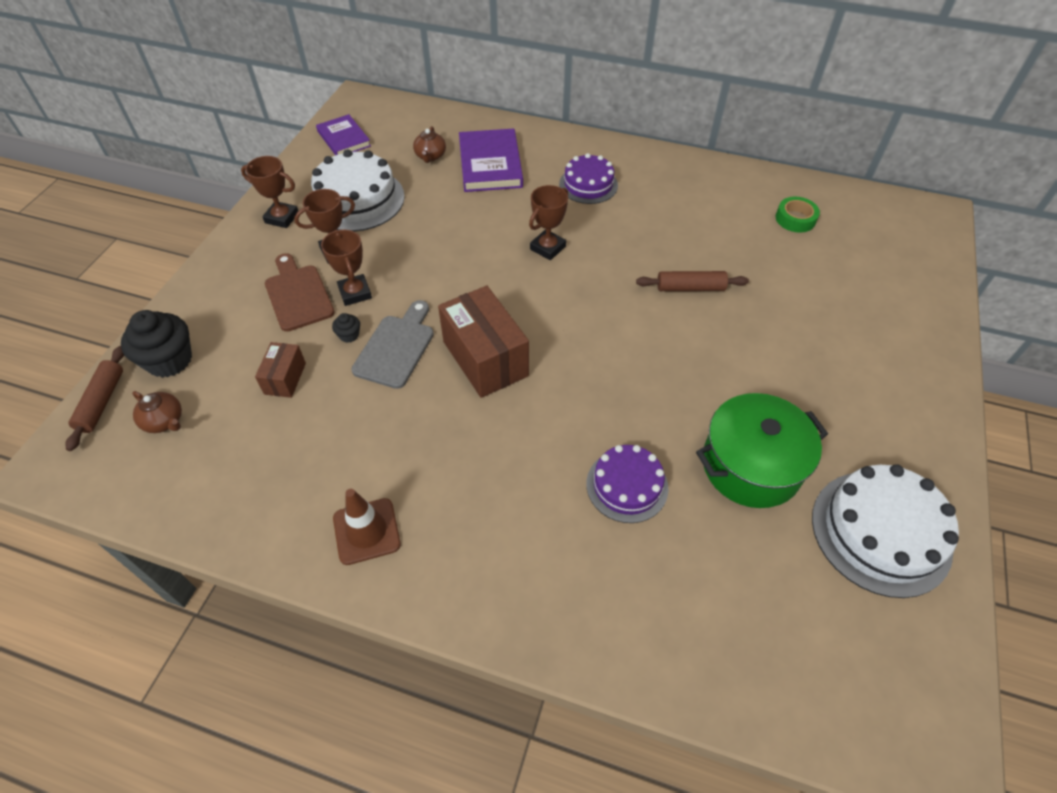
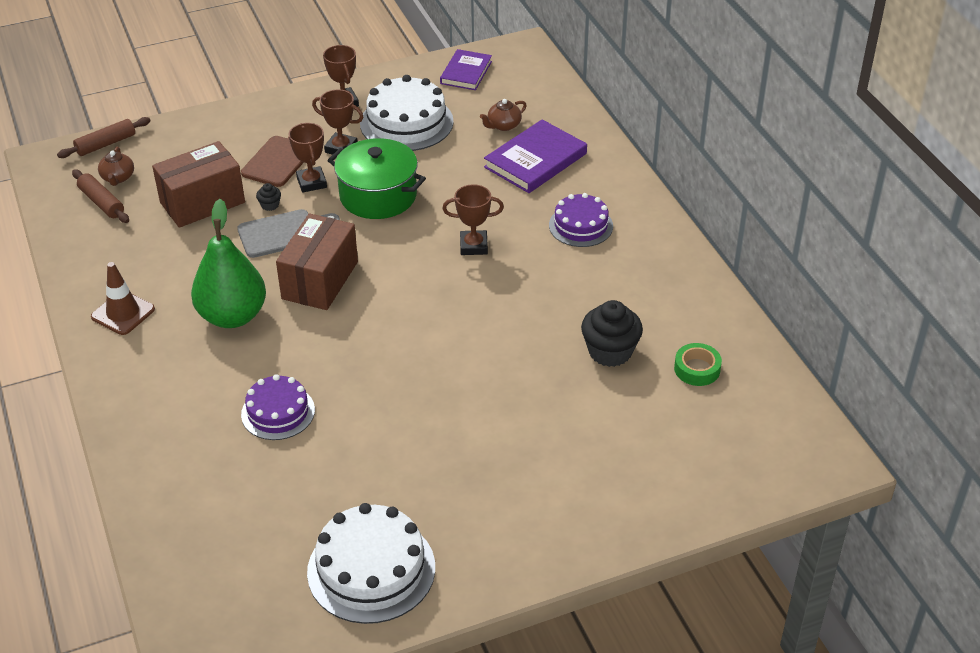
camera: 50 degrees right, 10 degrees down
(169, 360) = (164, 146): black cupcake -> black cupcake (610, 351)
(285, 378) = (202, 202): brown box -> brown box, size x1.91
(355, 293) = (311, 182): brown trophy -> brown trophy turned 45 degrees counterclockwise
(466, 445) = (233, 316): none -> green pear
(690, 288) = (522, 347): brown rolling pin -> brown rolling pin (101, 202)
(751, 465) = (364, 469): green pot -> green pot (378, 196)

